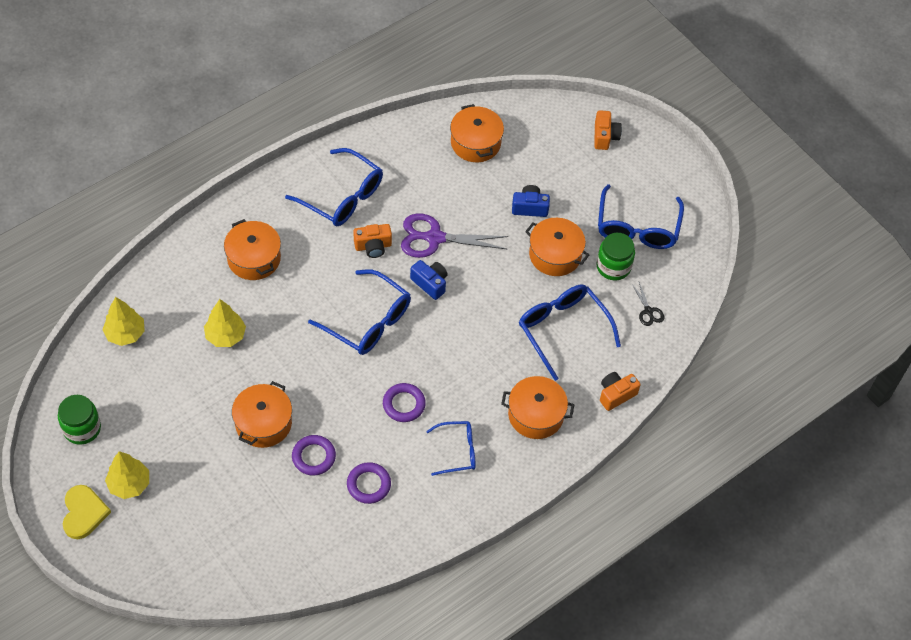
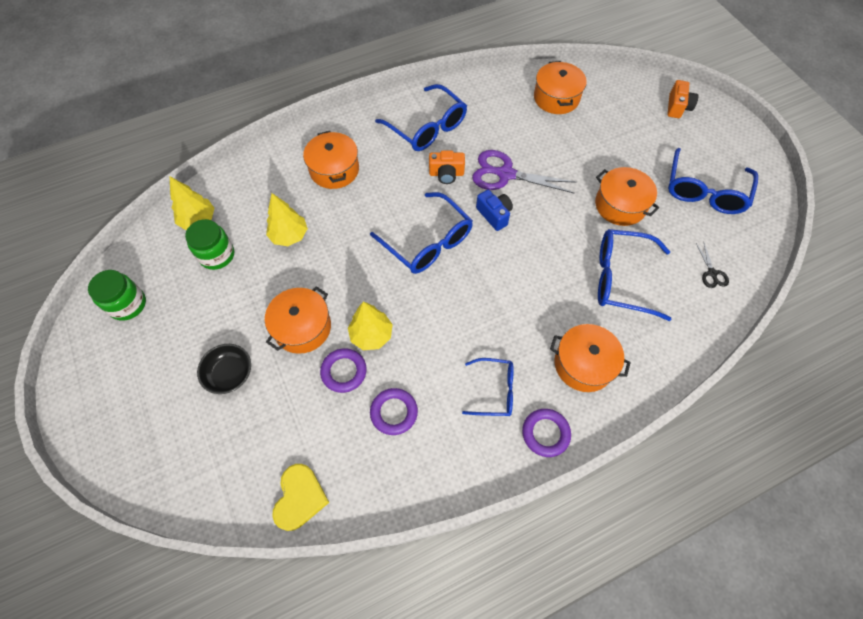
camera: 15 degrees right, 5 degrees up
(84, 513) = (98, 392): yellow heart -> yellow heart (299, 497)
(129, 484) = (153, 369): yellow tree -> yellow tree (371, 335)
(205, 476) = (230, 374): none -> black bowl
(404, 404) = (447, 330): purple ring -> purple ring (545, 433)
(530, 207) = (600, 159): blue camera -> none
(562, 329) = (621, 278): blue glasses -> blue glasses turned 60 degrees counterclockwise
(613, 266) = (678, 224): green jar -> green jar (217, 255)
(616, 394) = (672, 356): orange camera -> none

